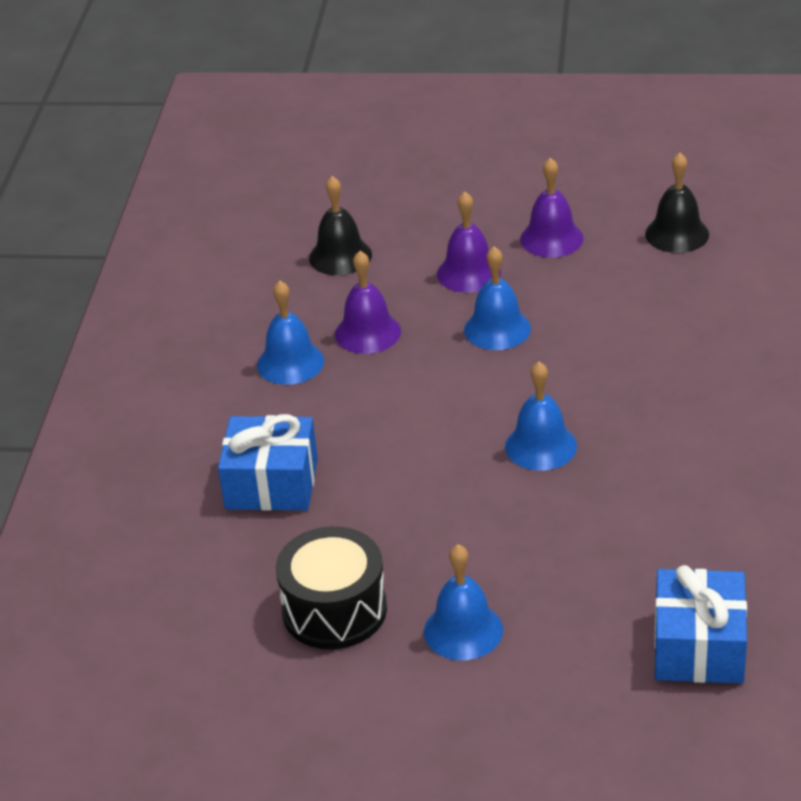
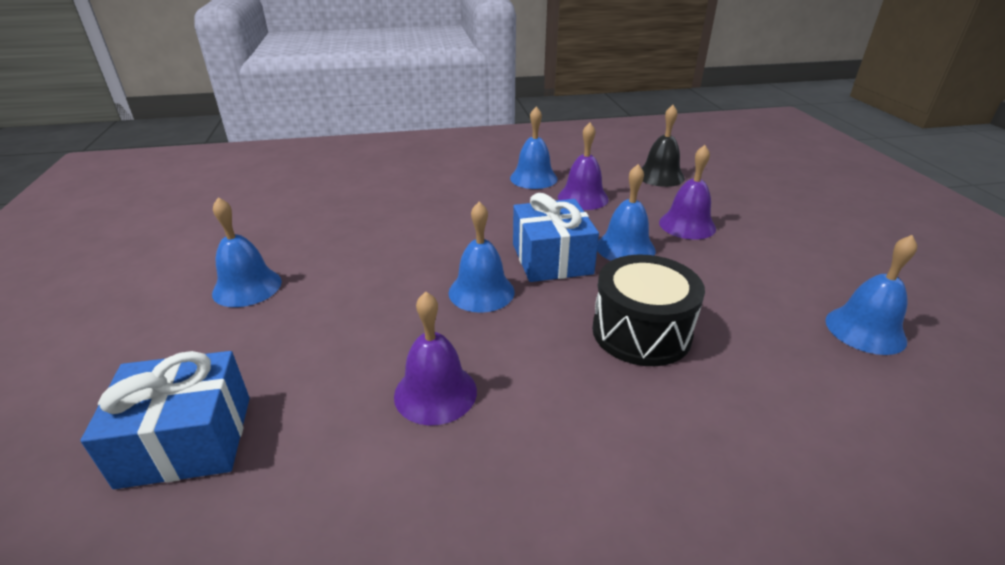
camera: 70 degrees right, 5 degrees down
(271, 483) = (408, 191): blue gift -> blue gift (552, 259)
(334, 610) = (280, 231): black drum -> black drum (641, 332)
(551, 238) = (773, 256): purple bell -> purple bell (435, 393)
(677, 234) = (865, 330): black bell -> blue bell

